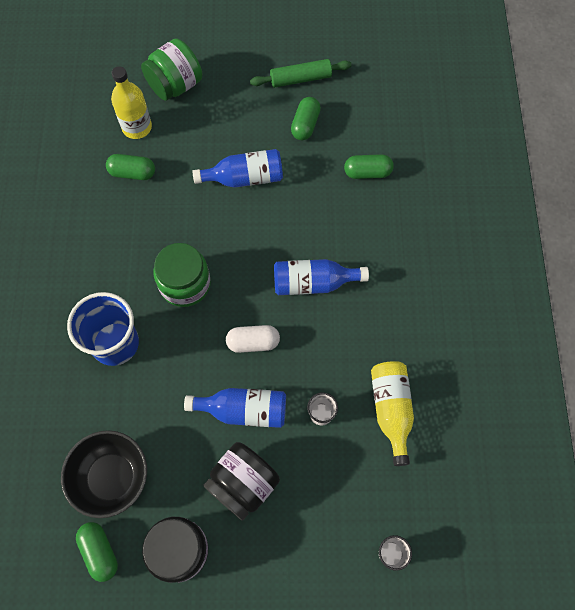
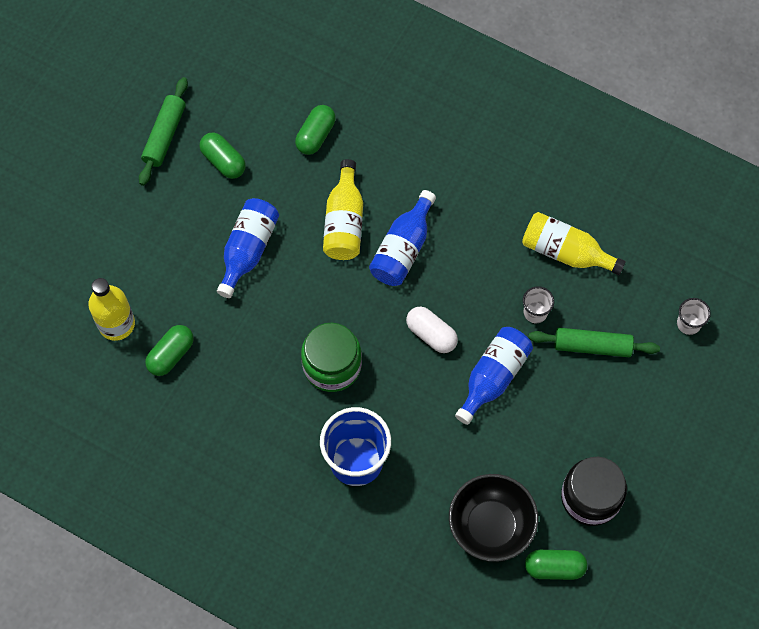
camera: 60 degrees left, 0 degrees up
(175, 85) = (89, 260): green jar -> none
(243, 484) = (562, 413): black jar -> none
(253, 342) = (431, 334): white capsule -> white capsule turned 75 degrees counterclockwise
(309, 230) = (344, 222): none -> yellow bottle
(319, 478) = (592, 346): none -> green rolling pin

